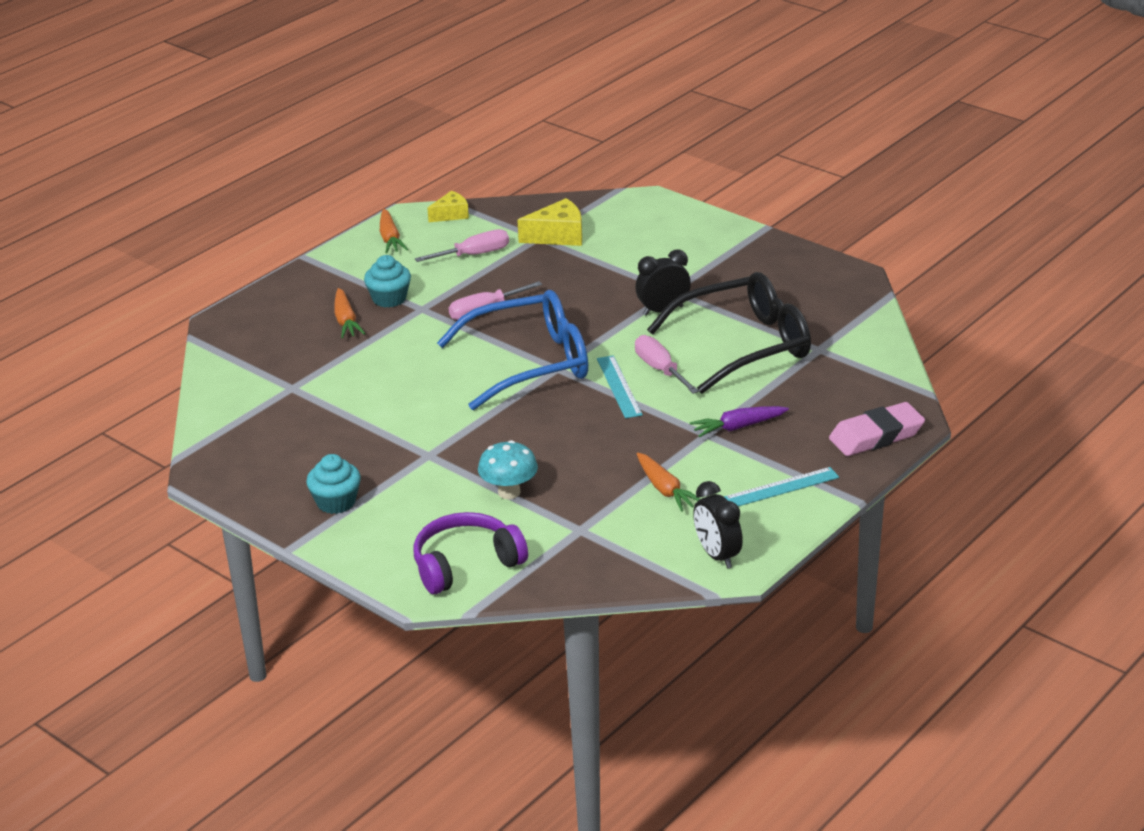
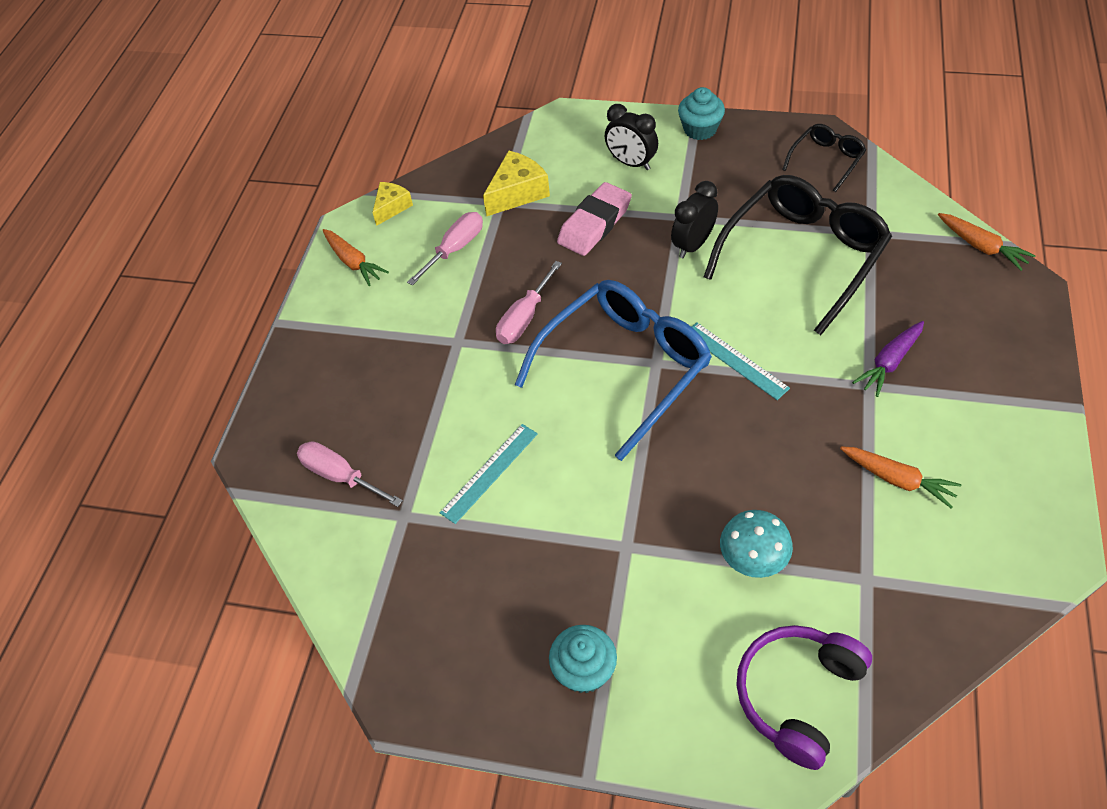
camera: 25 degrees left, 20 degrees up
(346, 320) = (390, 392): orange carrot -> orange carrot (981, 246)
(389, 299) = (413, 342): turquoise cupcake -> turquoise cupcake (700, 129)
(660, 369) = (754, 320): pink screwdriver -> pink screwdriver (340, 476)
(717, 555) = (1025, 548): black clock -> black clock (631, 163)
(781, 488) = (998, 424): turquoise ruler -> turquoise ruler (490, 473)
(836, 293) = (826, 161): none -> black glasses
(876, 436) = (1016, 317): pink eraser -> pink eraser (594, 224)

